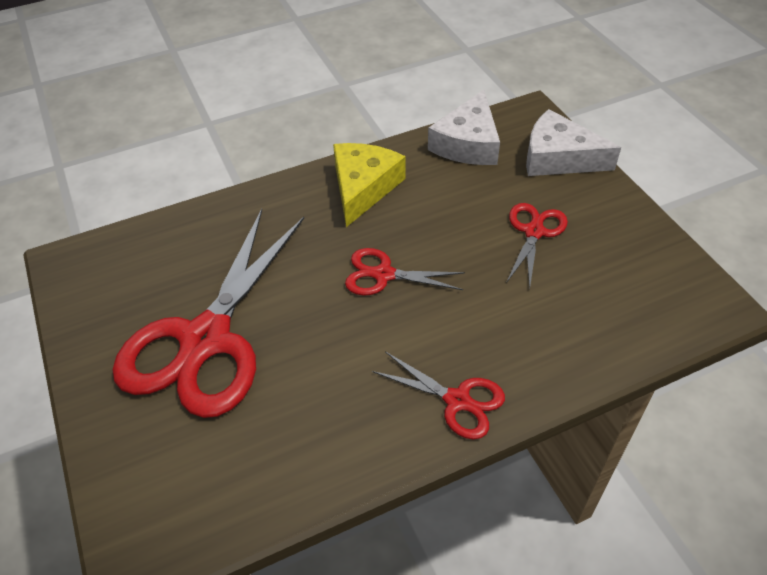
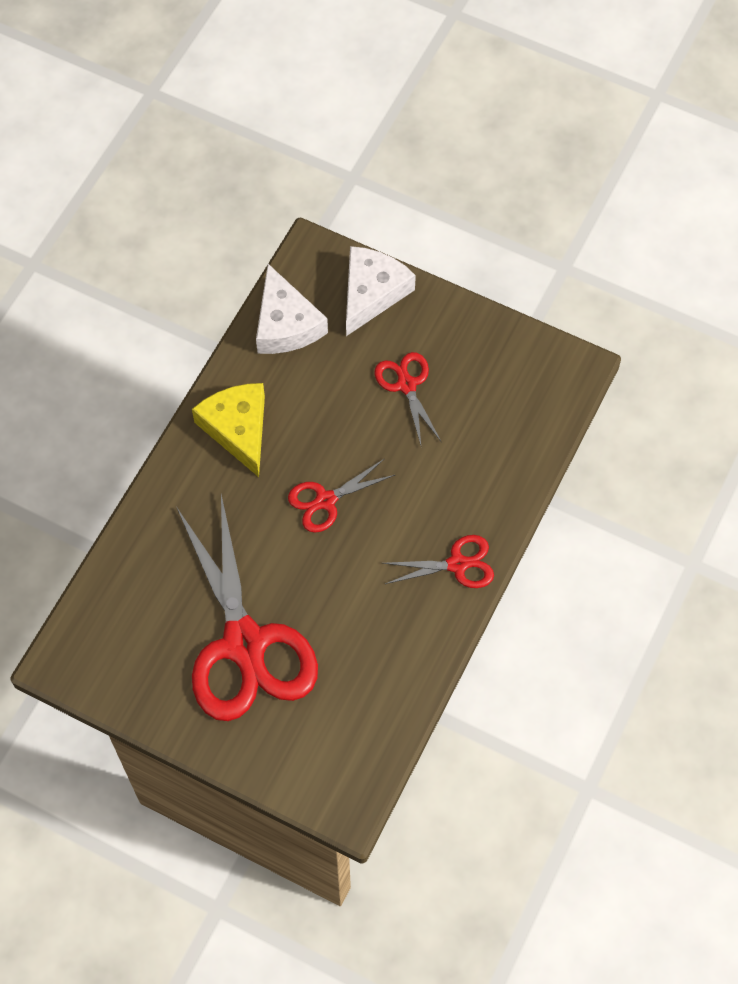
camera: 40 degrees left, 15 degrees up
(558, 158) = (372, 293): white cheese -> white cheese turned 135 degrees clockwise

